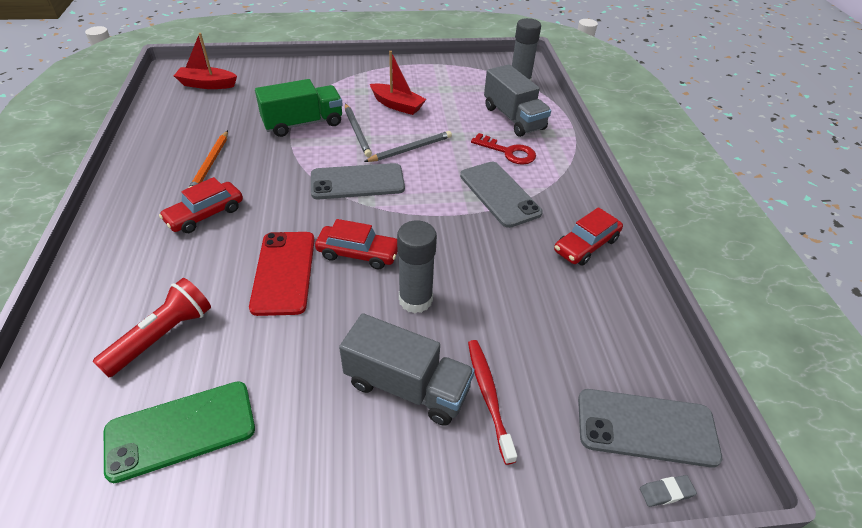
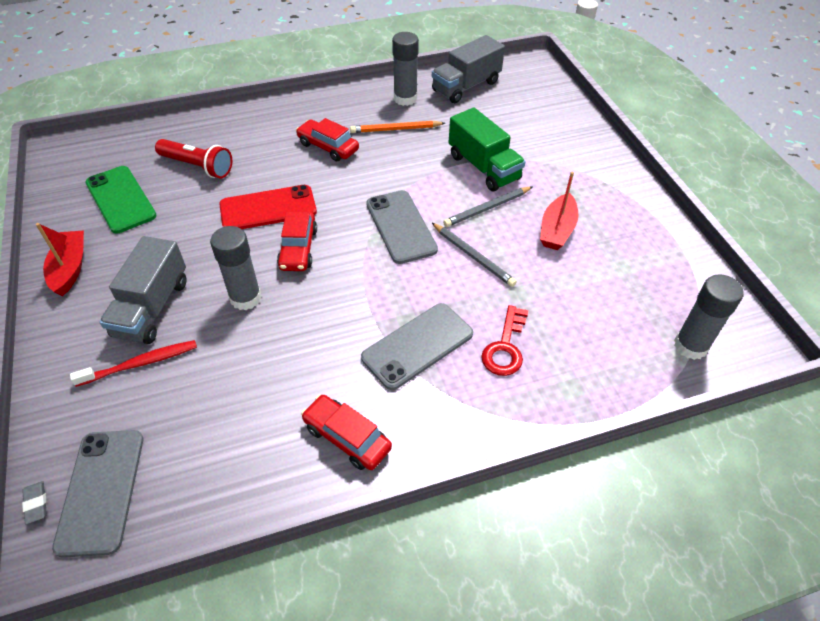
camera: 80 degrees right, 5 degrees up
(163, 150) = (405, 98): none -> grey glue stick
(207, 84) = (519, 90): red boat -> red boat (70, 268)
(513, 118) = (588, 346): grey truck -> grey truck (466, 86)

